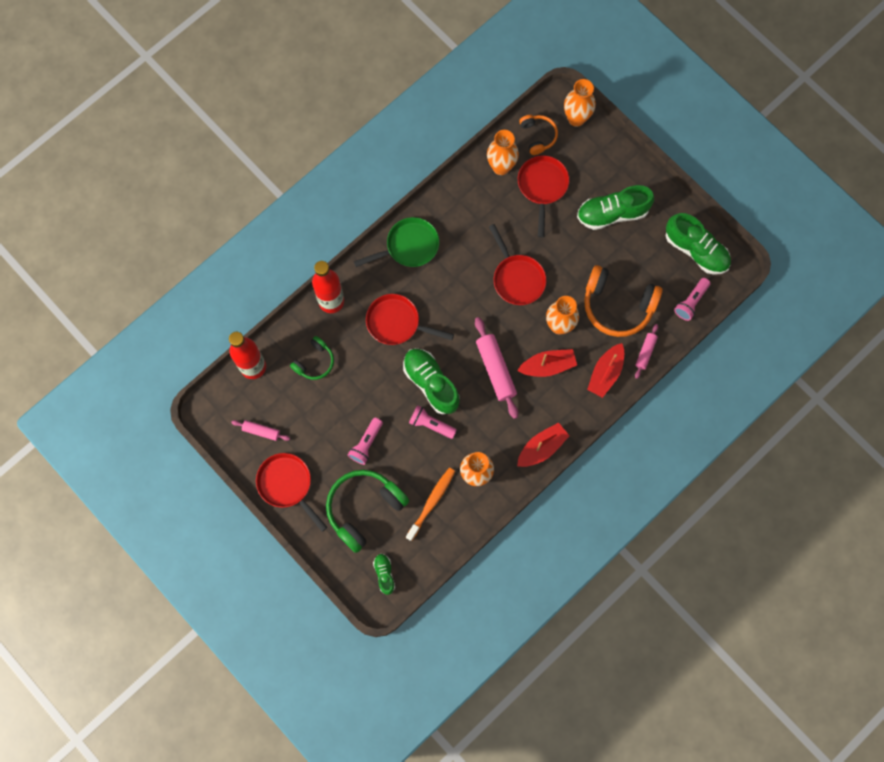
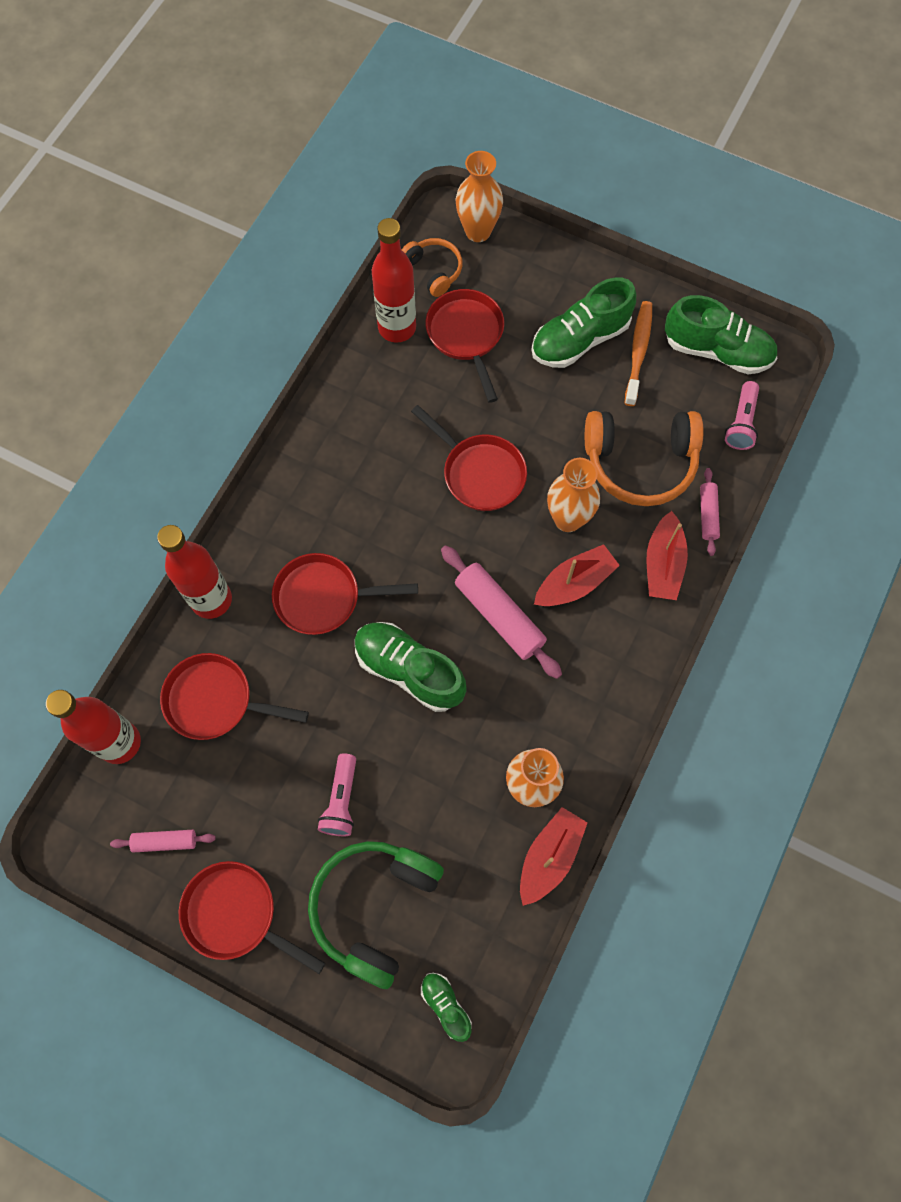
camera: 20 degrees left, 5 degrees down
(314, 362) = (215, 701): green headphones -> red pan
(408, 246) = (302, 480): green pan -> none
(431, 424) = (432, 733): pink flashlight -> none
(431, 502) = (478, 857): orange toothbrush -> orange toothbrush (638, 352)
(501, 167) = (397, 327): orange vase -> red bottle
(541, 448) = (614, 708): red boat -> red boat (549, 857)

